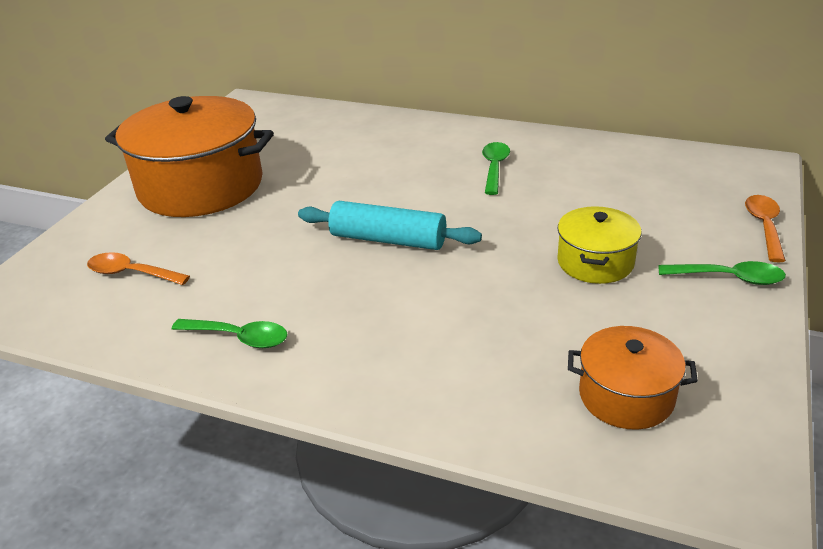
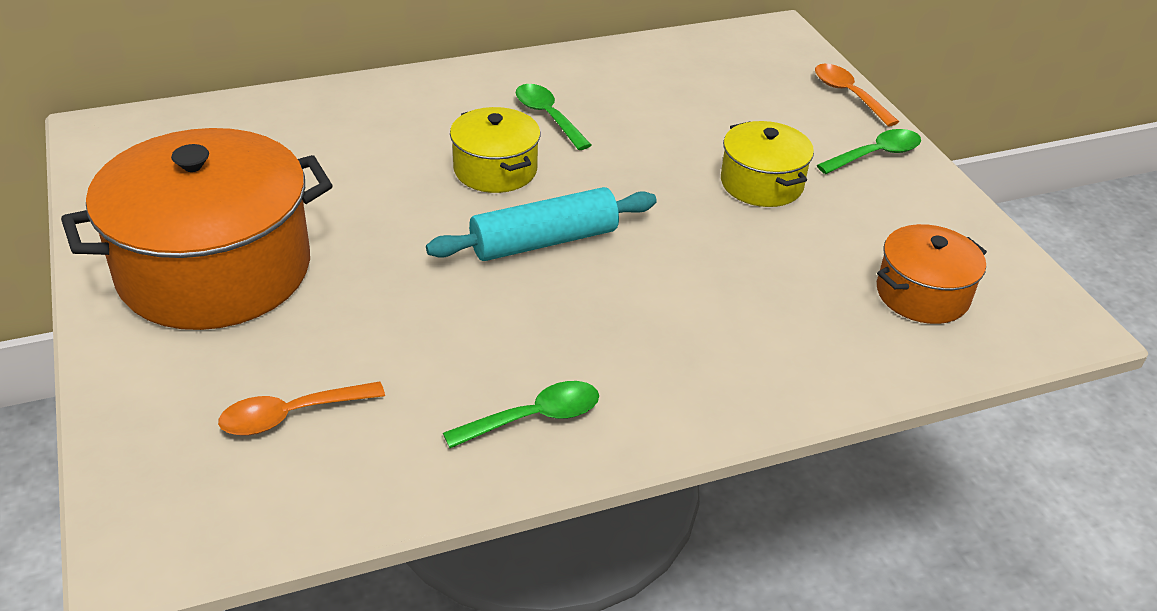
camera: 45 degrees left, 5 degrees up
(417, 188) = (495, 170): none -> yellow pot

